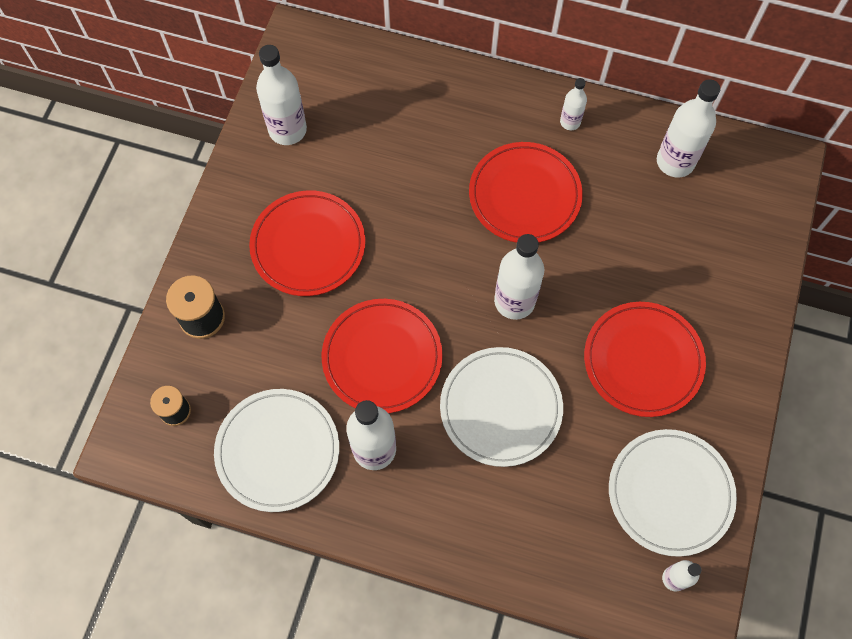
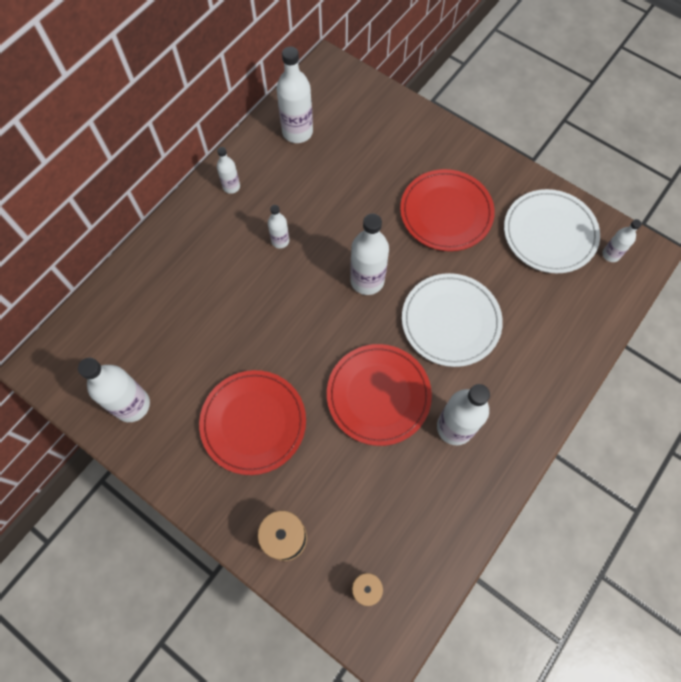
camera: 70 degrees left, 0 degrees up
(278, 451) = (432, 507): white plate -> none
(524, 195) = (280, 241): red plate -> white bottle

